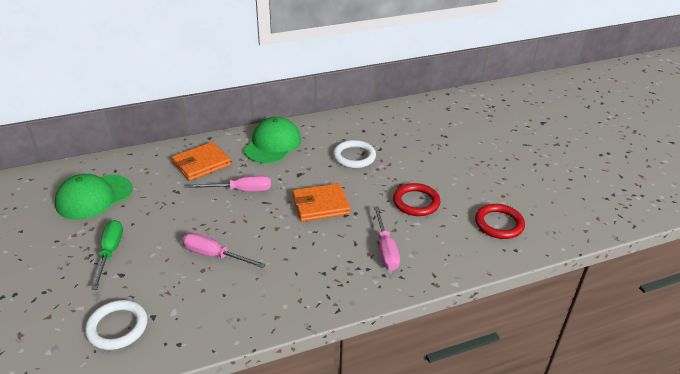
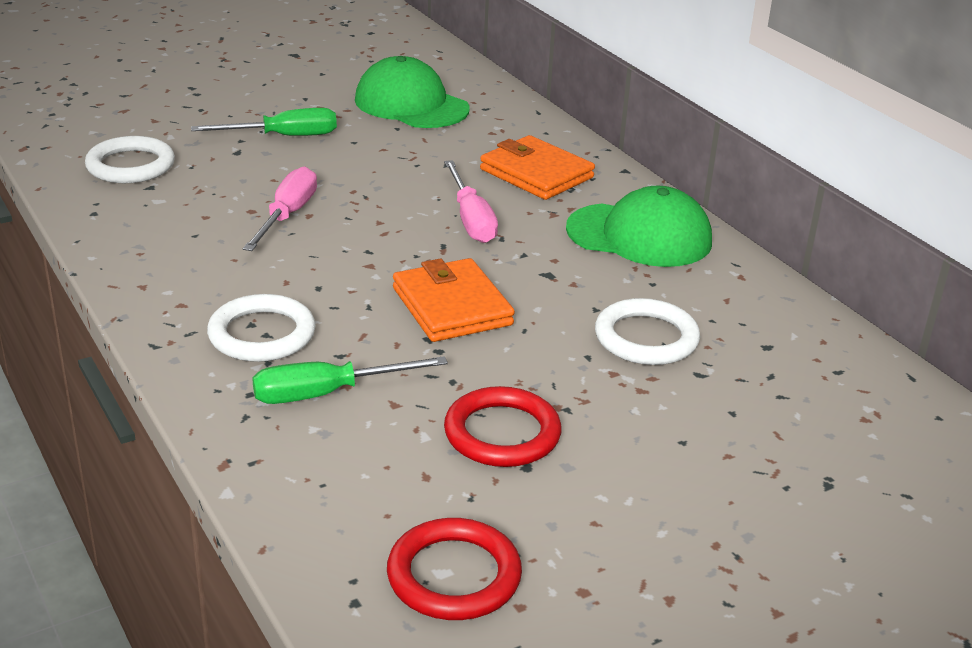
camera: 80 degrees right, 5 degrees down
(334, 269) = (262, 334): none -> white ring
(385, 249) = (326, 393): pink screwdriver -> green screwdriver

